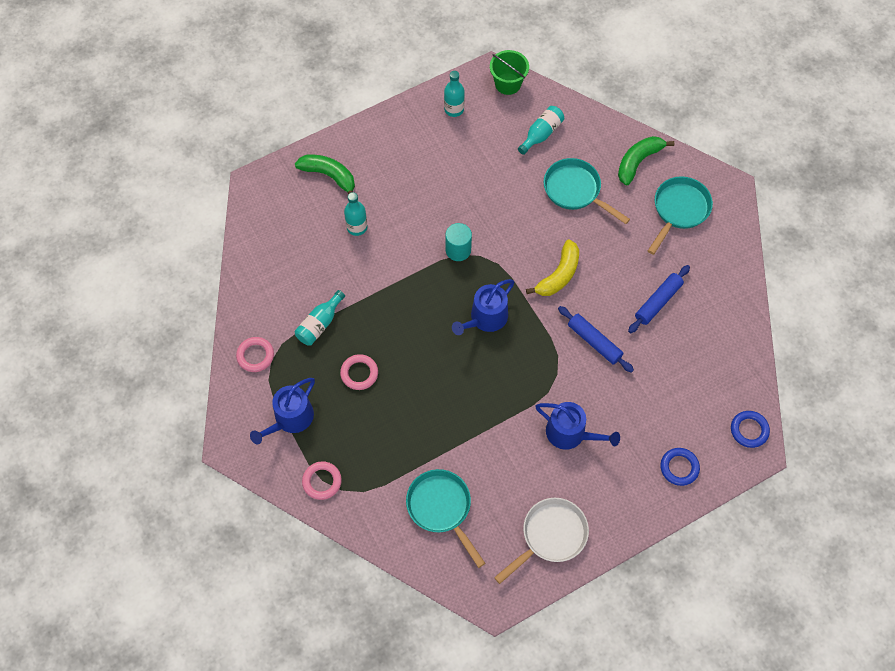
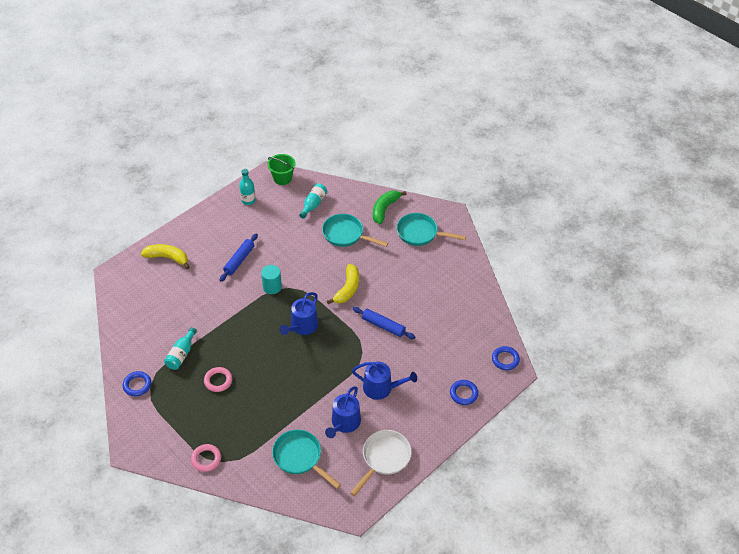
camera: 15 degrees left, 15 degrees down
(255, 356) = (137, 385): pink ring -> blue ring
(290, 419) = (173, 422): blue watering can -> blue watering can (344, 423)
(329, 176) = (167, 258): green banana -> yellow banana
(357, 227) = (195, 286): turquoise bottle -> none
(658, 302) = (421, 292): blue rolling pin -> blue rolling pin (239, 260)
(679, 210) = (420, 233): turquoise pan -> turquoise pan turned 90 degrees counterclockwise

